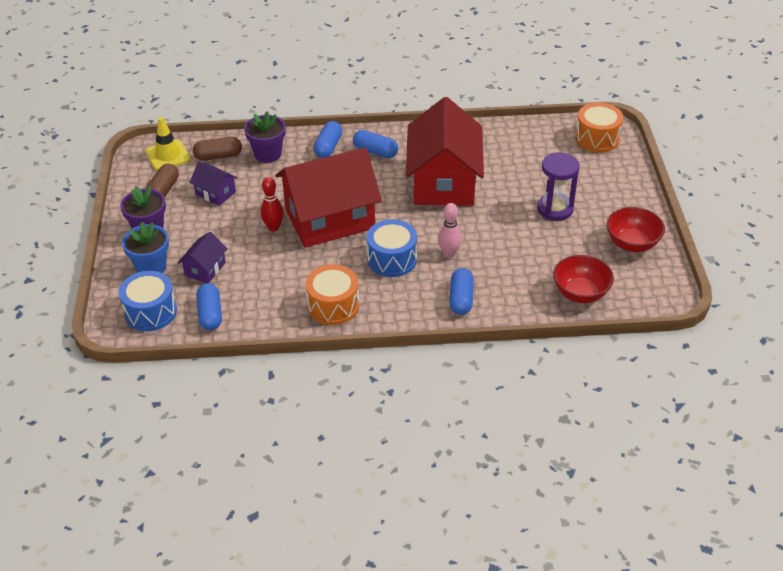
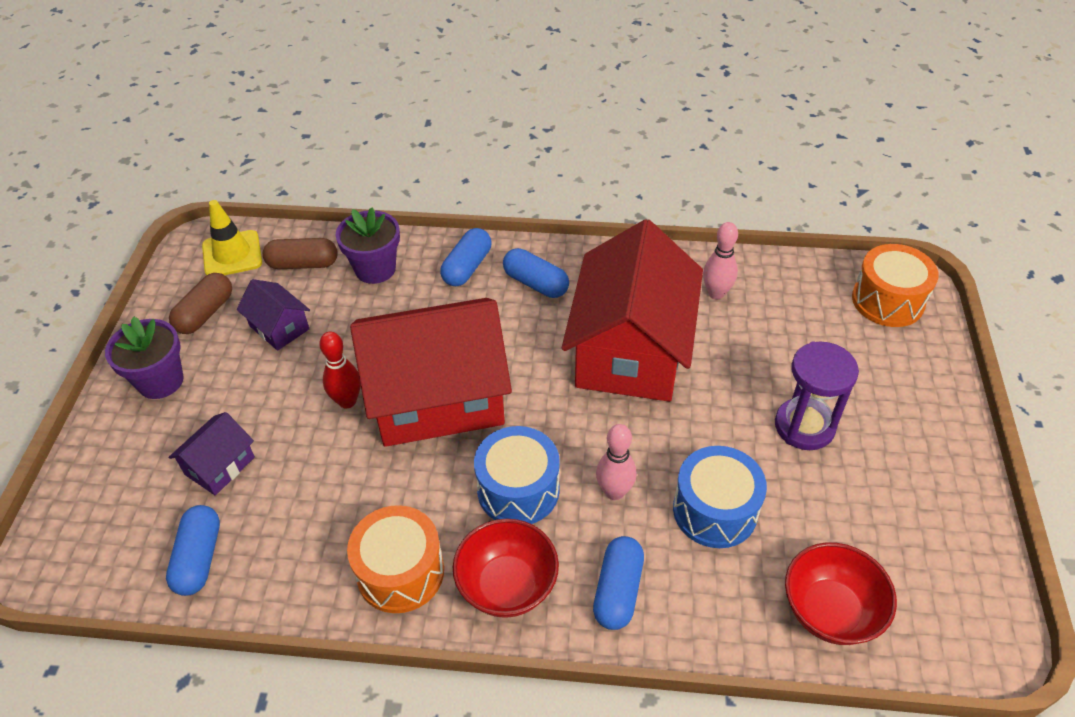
camera: 10 degrees right, 5 degrees up
(150, 312) = (109, 539): blue drum -> blue drum (715, 510)
(151, 267) = (140, 450): blue flower pot -> none
(491, 145) = (716, 293): none -> pink bowling pin
(632, 244) = (931, 516): red bowl -> red bowl (507, 585)

